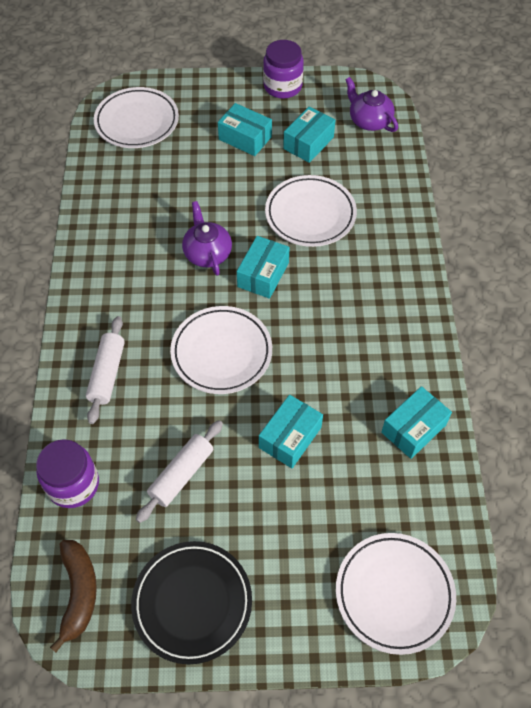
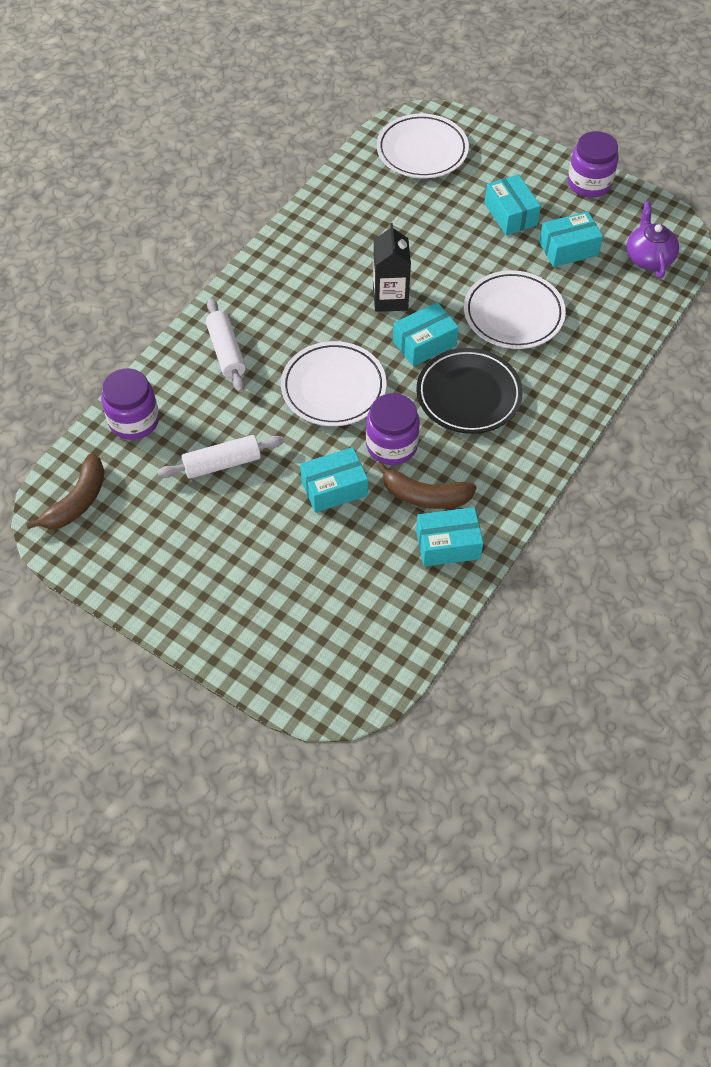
camera: 35 degrees right, 0 degrees up
(107, 374) = (226, 352): white rolling pin -> white rolling pin turned 60 degrees counterclockwise
(192, 603) = (154, 561): black plate -> black plate (468, 395)
(207, 253) = (390, 298): purple teapot -> black carton
(306, 373) = (391, 445): none -> purple jar
(364, 399) = (425, 496): none -> brown banana
(394, 594) = (317, 657): white plate -> none

